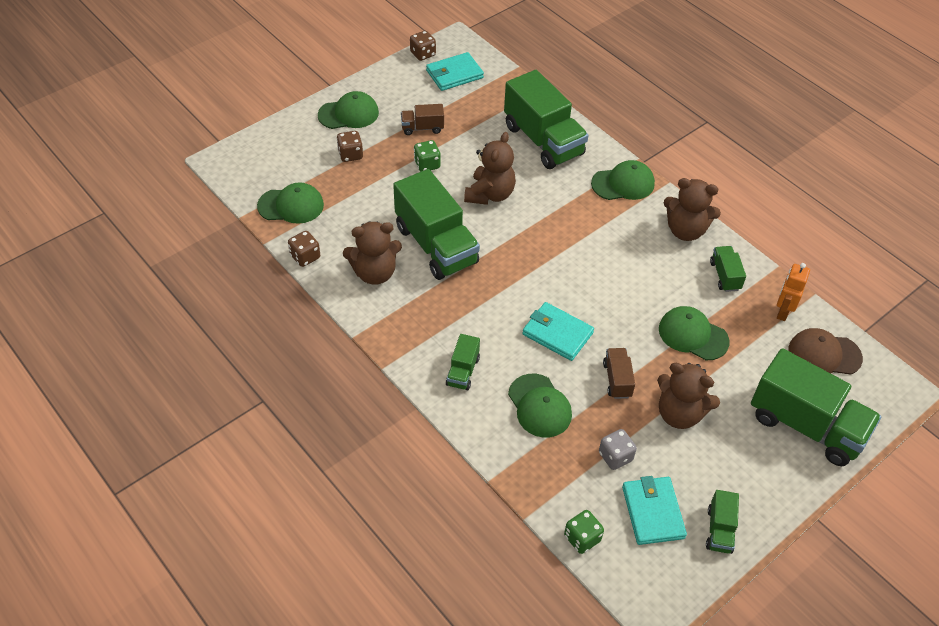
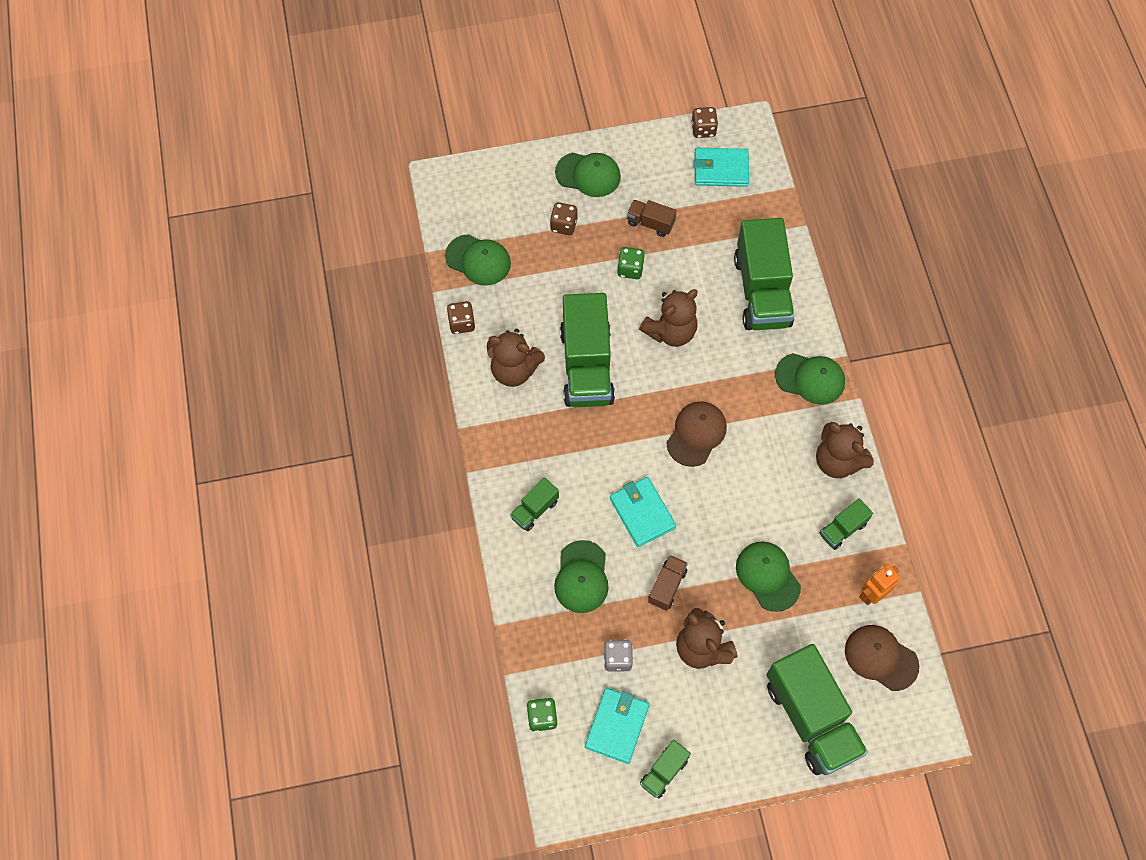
camera: 30 degrees right, 15 degrees up
(561, 257) = (696, 434): none -> brown cap
(725, 276) = (842, 529): green truck -> green truck turned 150 degrees counterclockwise

